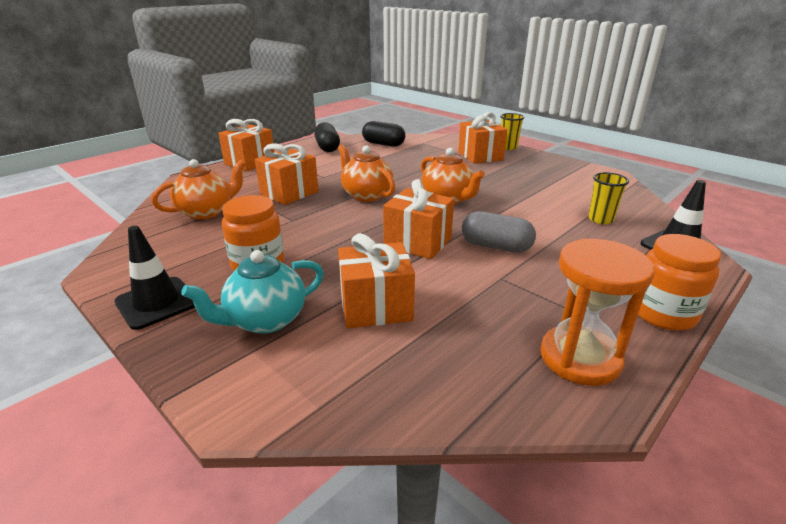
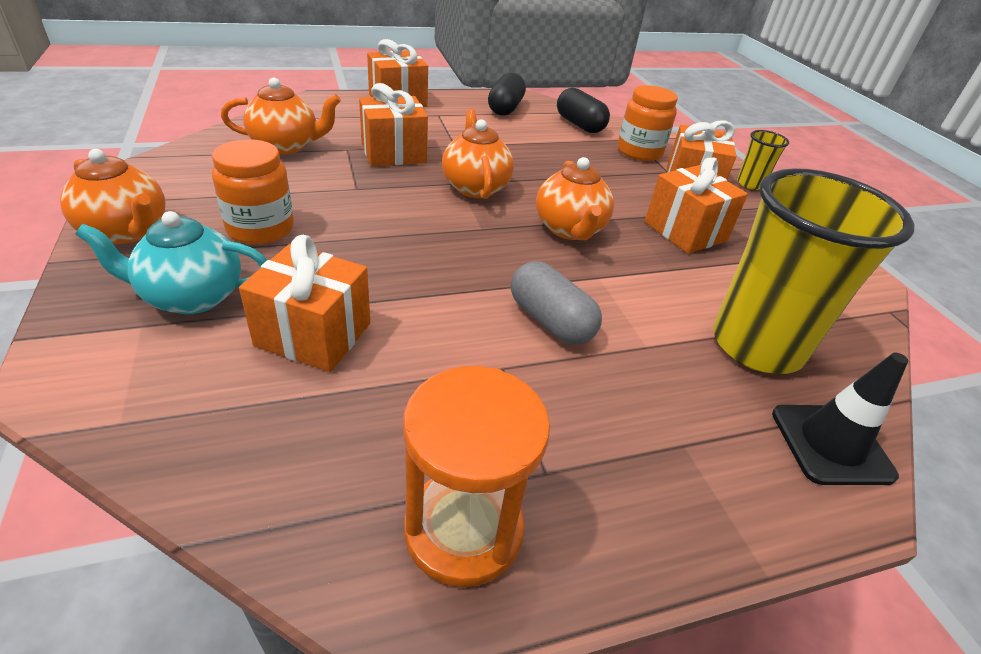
camera: 25 degrees right, 10 degrees up
(157, 303) = (127, 232): black traffic cone -> orange teapot
(417, 242) = (460, 273): orange gift -> orange gift (685, 231)
(600, 219) = (756, 345): yellow cup -> yellow cup, size x2.26
(663, 313) = (668, 533): orange jar -> orange jar (639, 152)

